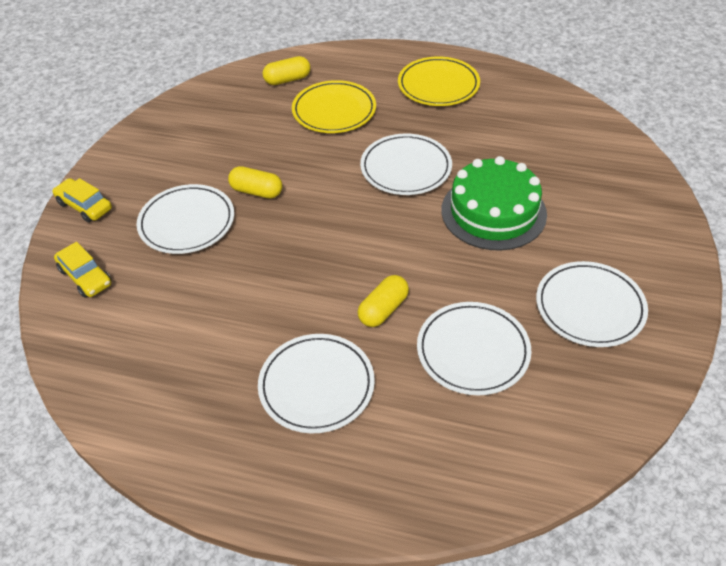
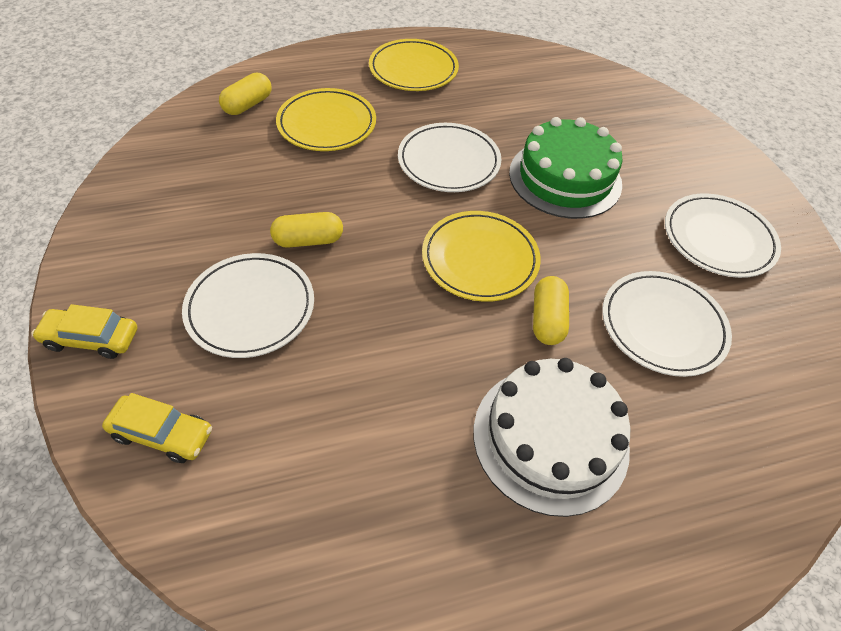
camera: 35 degrees left, 5 degrees up
(316, 385) = (550, 438): white plate -> white cake
(368, 248) = (480, 259): none -> yellow plate

